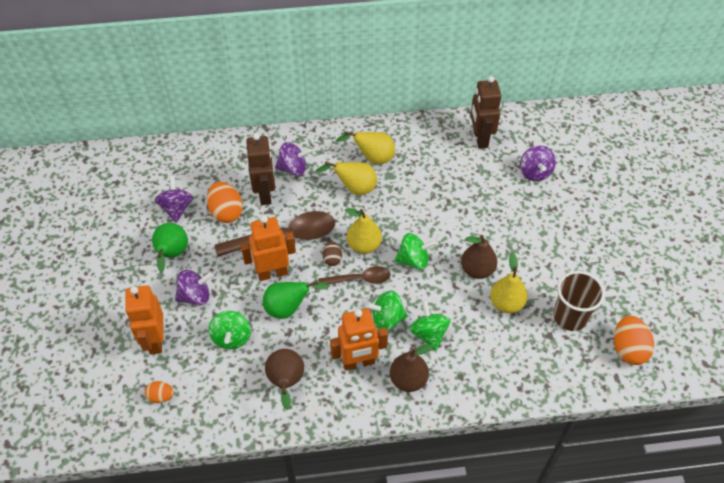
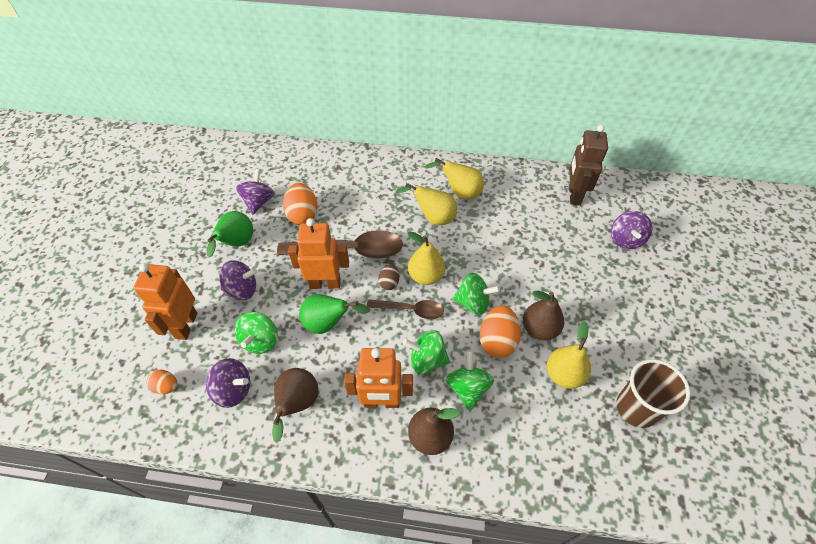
camera: 15 degrees right, 0 degrees up
(265, 194) = (345, 205): brown robot -> none
(293, 168) = (380, 187): purple spinning top -> purple spinning top (233, 390)
(628, 349) = (702, 467): orange egg -> orange egg (497, 341)

